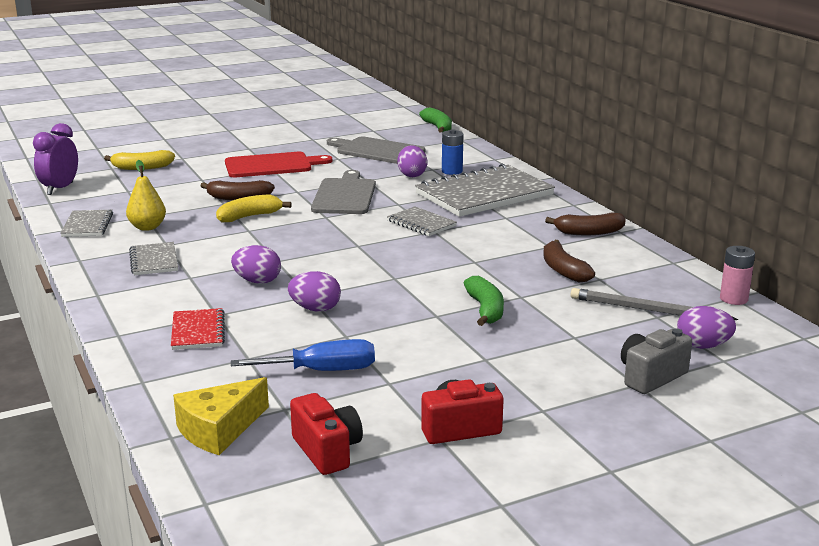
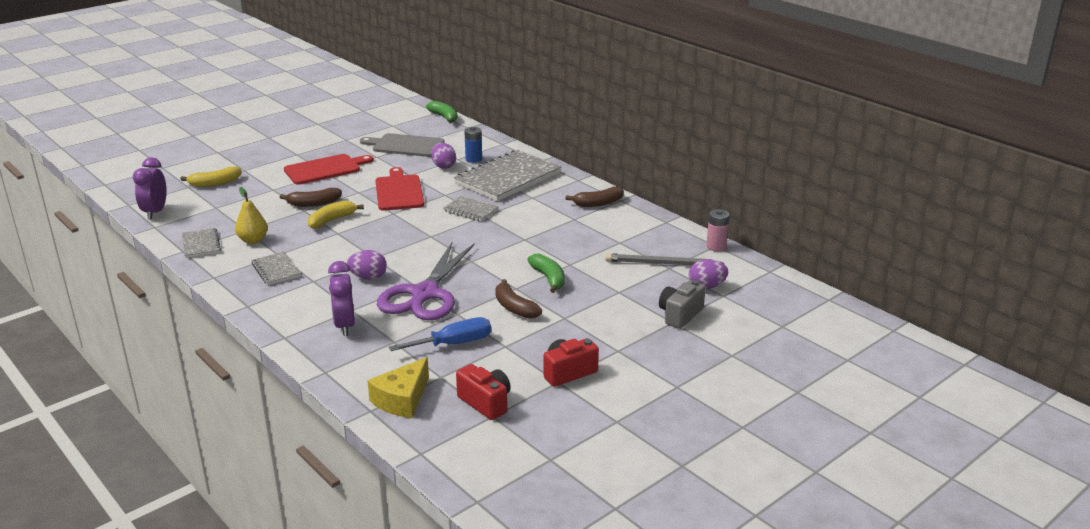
camera: 15 degrees left, 5 degrees up
(197, 331) = (344, 325): red notebook -> purple clock
(315, 309) = (424, 295): purple egg -> purple scissors
(344, 195) = (399, 191): grey cutting board -> red cutting board
(563, 270) = (591, 238): brown banana -> brown banana (514, 307)

